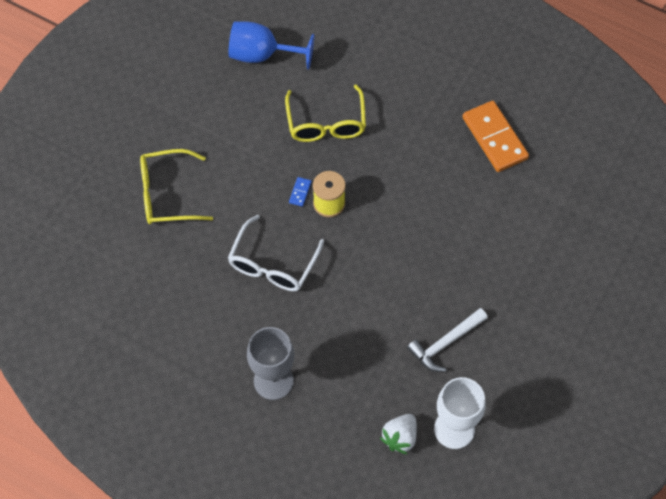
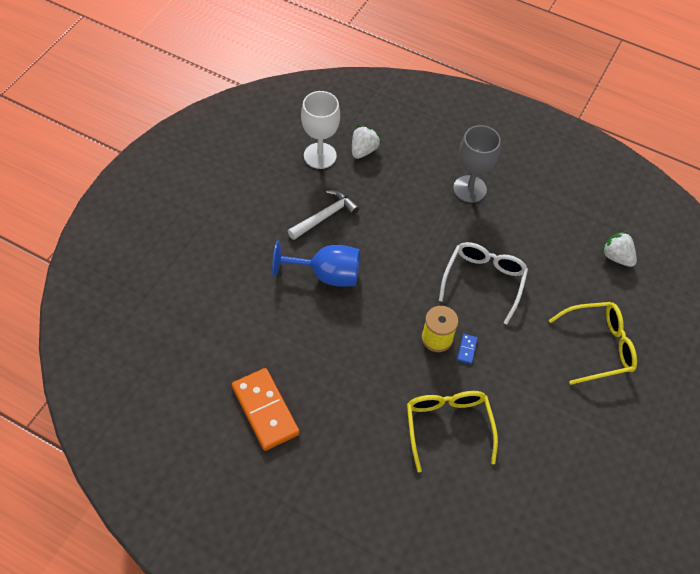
camera: 175 degrees right, 5 degrees down
(120, 292) = (616, 257): none -> white strawberry
(262, 55) = (531, 514): blue goblet -> blue goblet (327, 275)

